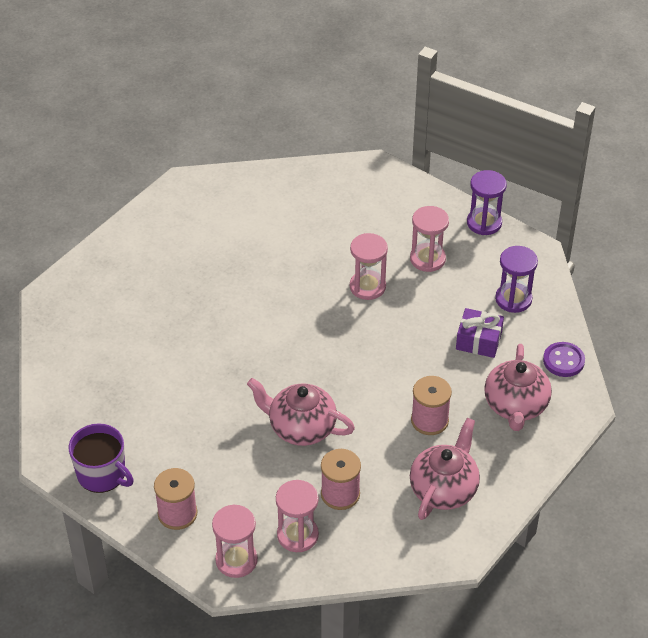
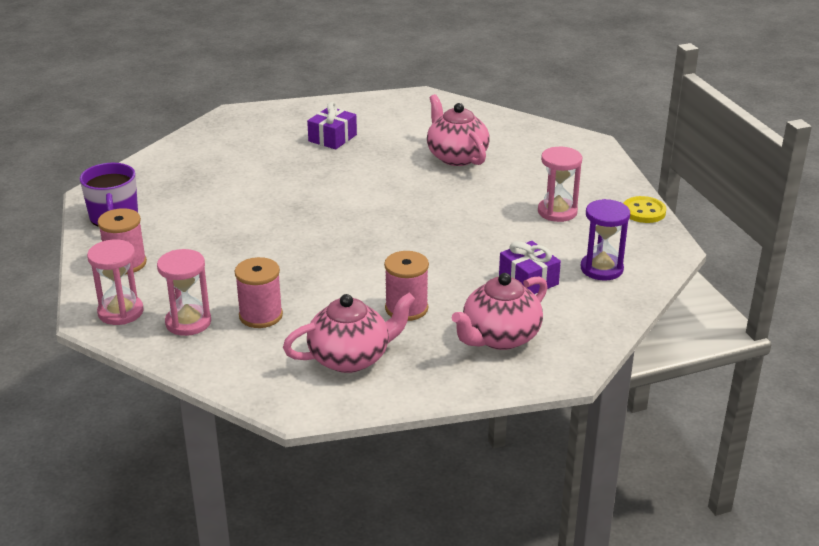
camera: 40 degrees right, 15 degrees down
(170, 277) = (332, 138): none -> purple gift
(301, 428) = (294, 261): pink teapot -> pink teapot (456, 157)
(367, 286) = (479, 206): pink hourglass -> none
(484, 223) = (644, 211): purple hourglass -> yellow button
(563, 361) = (592, 330): purple button -> none

